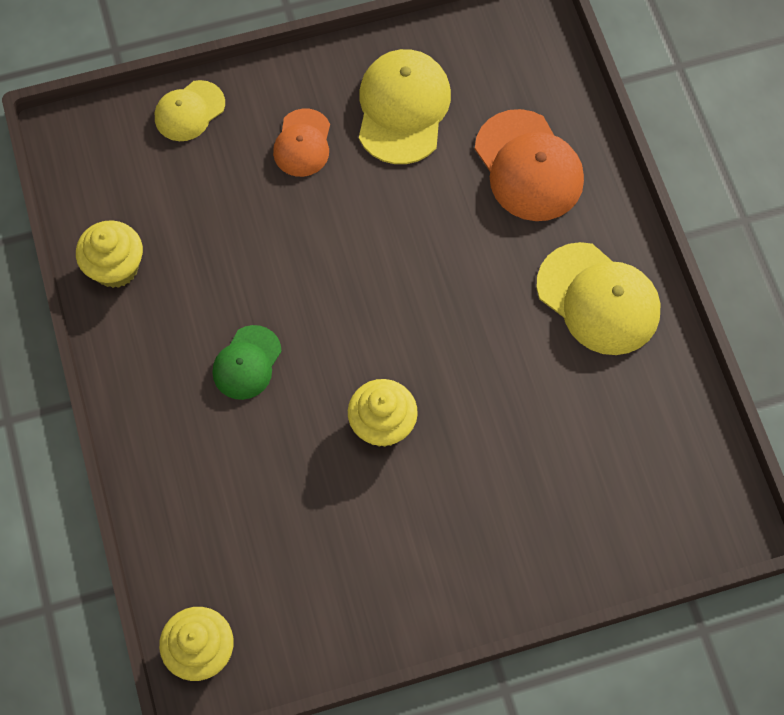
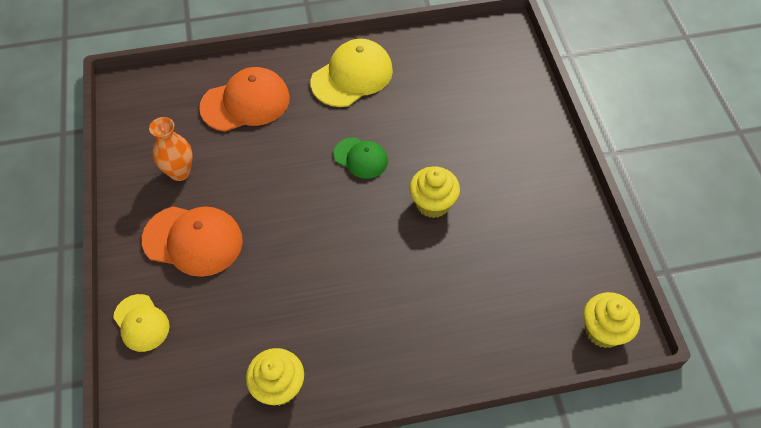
camera: 85 degrees left, 10 degrees down
(247, 363) = (376, 289): green cap -> green cap (361, 158)
(302, 143) = (193, 240): orange cap -> orange cap, size x1.66
(403, 108) = (180, 172): yellow cap -> orange vase

